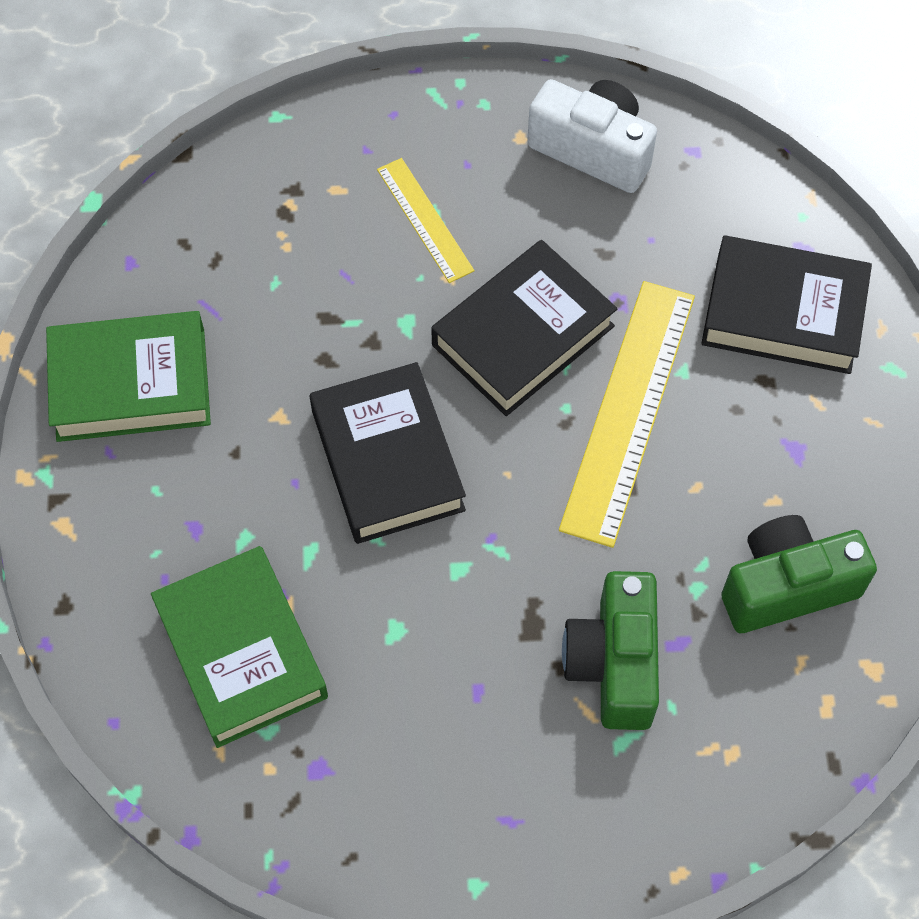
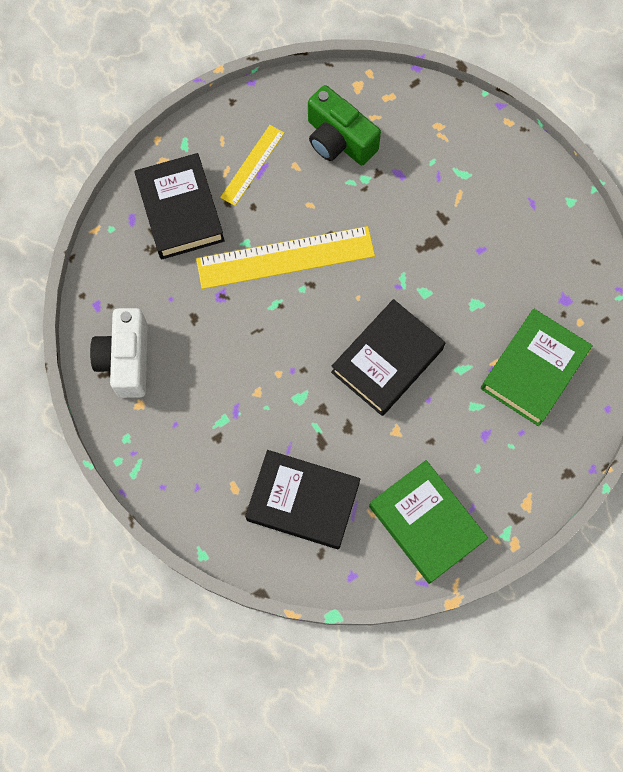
camera: 120 degrees left, 10 degrees up
(425, 220) = (227, 426): yellow ruler -> yellow ruler (252, 165)
(523, 336) = (271, 333): black book -> black book (303, 501)
(614, 663) = (427, 197): green camera -> none

